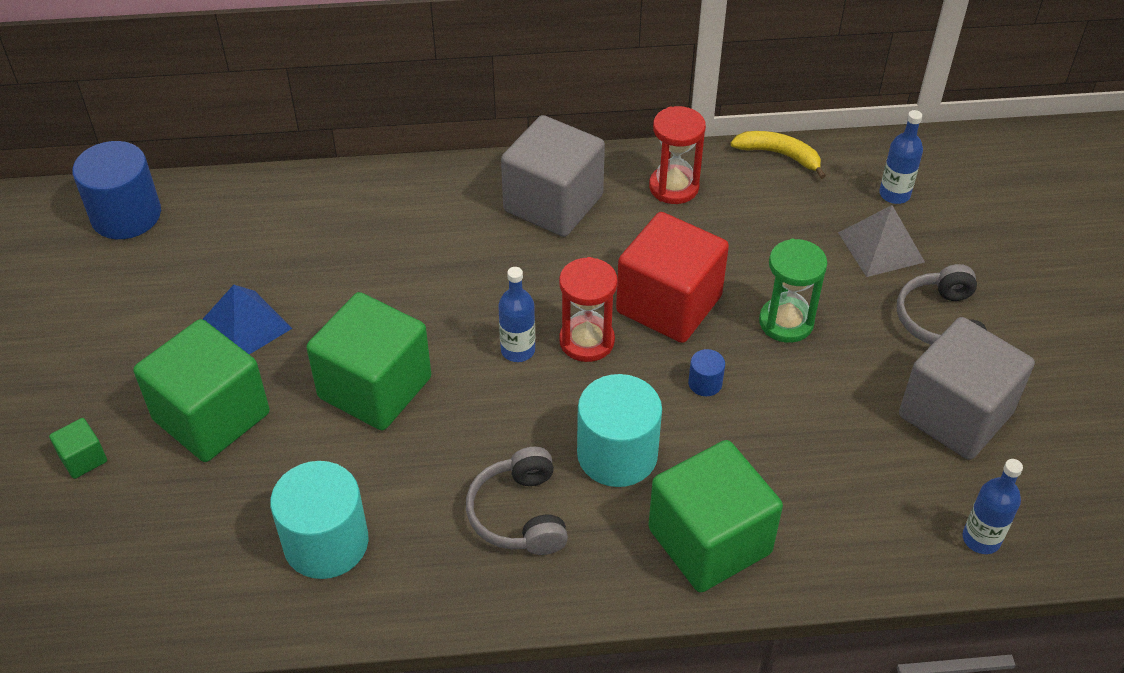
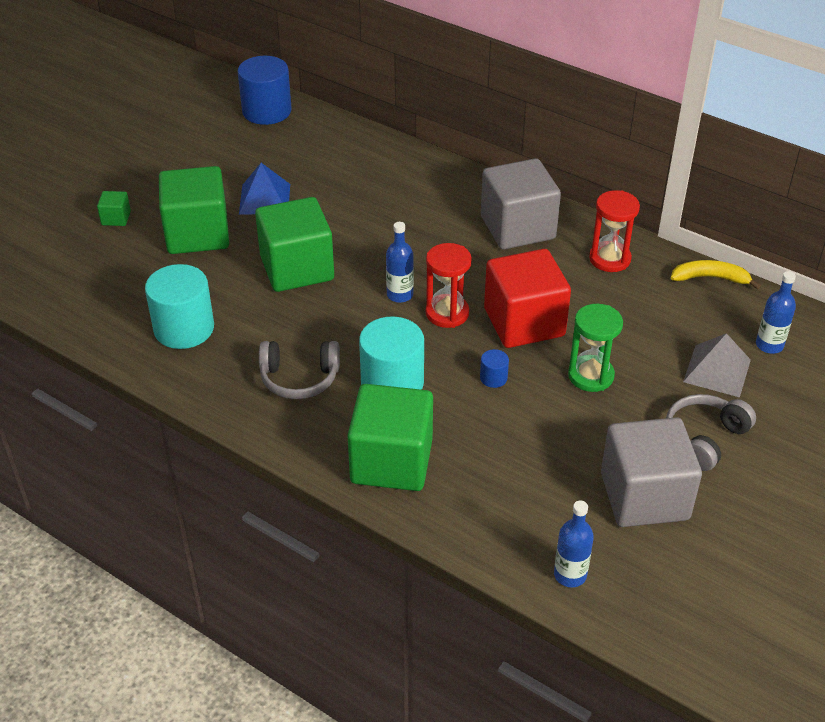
camera: 40 degrees right, 5 degrees down
(519, 514) = (299, 378): grey headphones -> grey headphones turned 120 degrees counterclockwise
(779, 155) = (710, 278): yellow banana -> yellow banana turned 60 degrees counterclockwise

